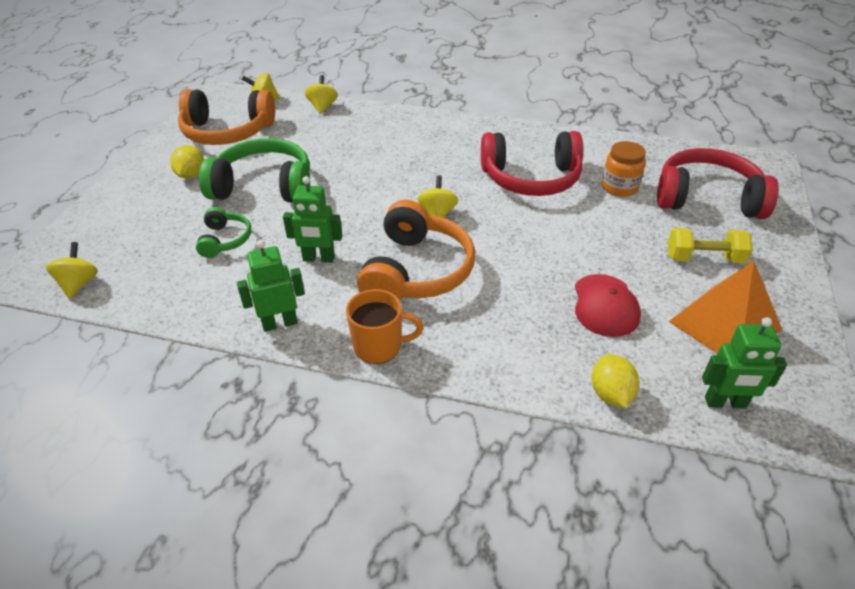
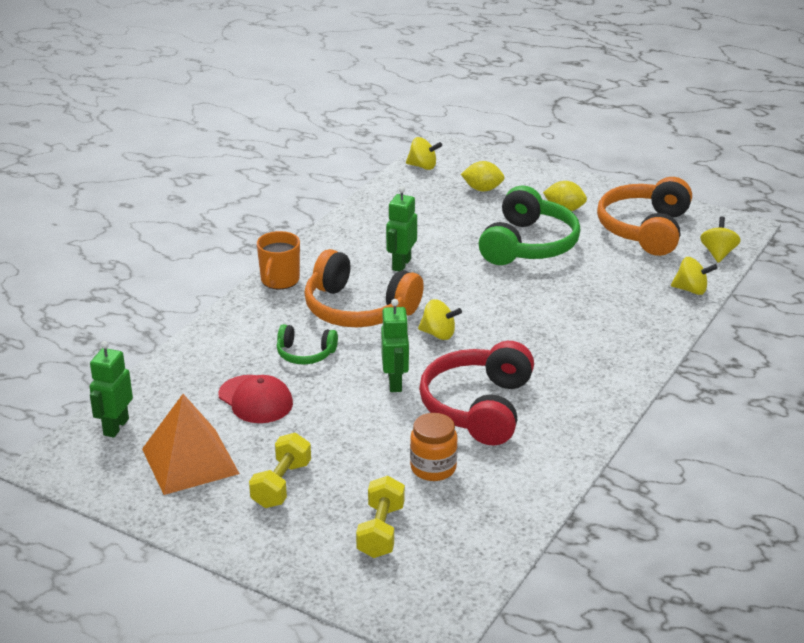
camera: 105 degrees right, 10 degrees down
(225, 240) = (450, 223): green headphones -> green headphones (305, 354)
(280, 323) = (331, 242): green robot -> green robot (395, 383)
(605, 305) = (255, 399): red cap -> red cap turned 150 degrees counterclockwise
(611, 394) = (163, 373): yellow lemon -> yellow lemon (482, 189)
(707, 198) = (381, 531): red headphones -> yellow dumbbell

